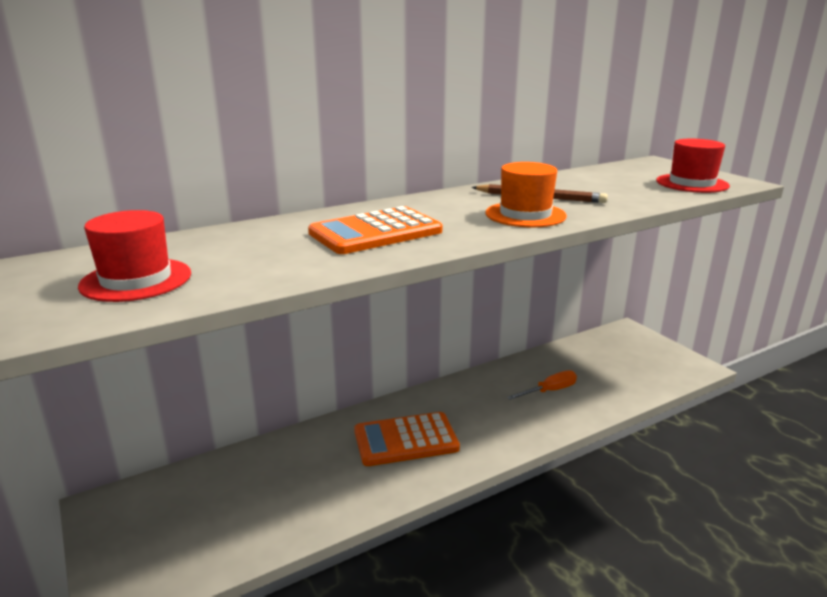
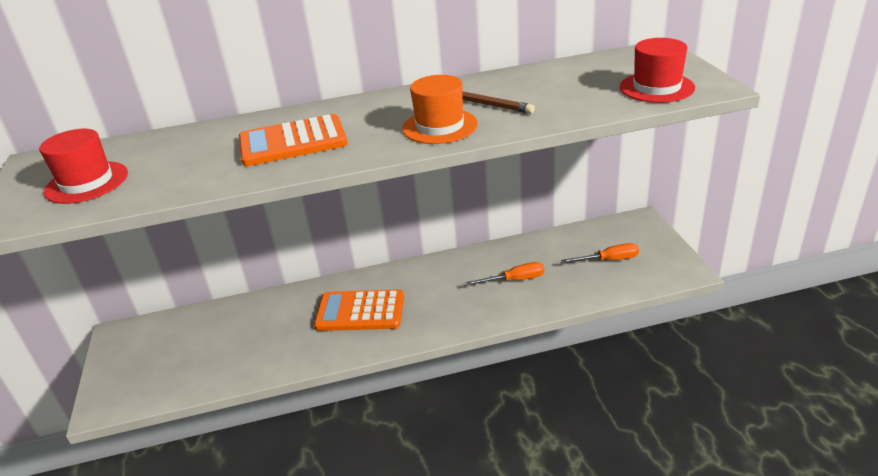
camera: 20 degrees right, 10 degrees up
(625, 364) = (609, 260): none -> orange screwdriver

